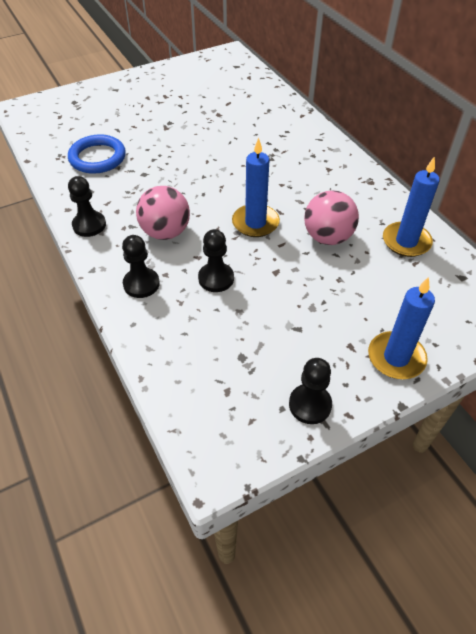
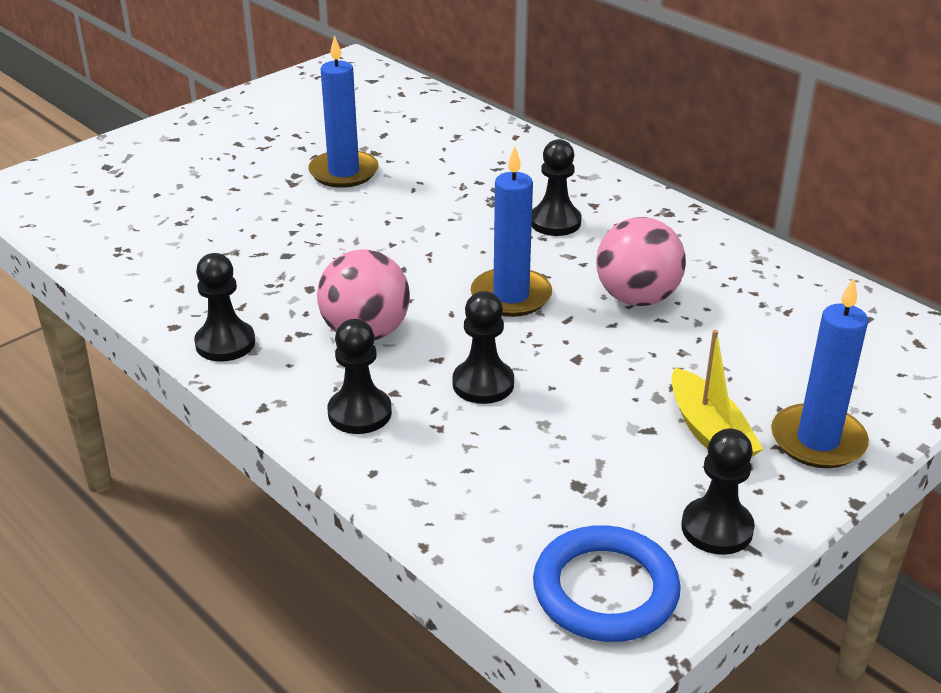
camera: 15 degrees left, 15 degrees down
(97, 158) = (191, 243): blue ring -> blue ring (605, 590)
(301, 177) = (555, 222): none -> black pawn
(332, 338) = (709, 432): none -> yellow boat
(406, 241) = (760, 285): blue candle -> blue candle (343, 172)

